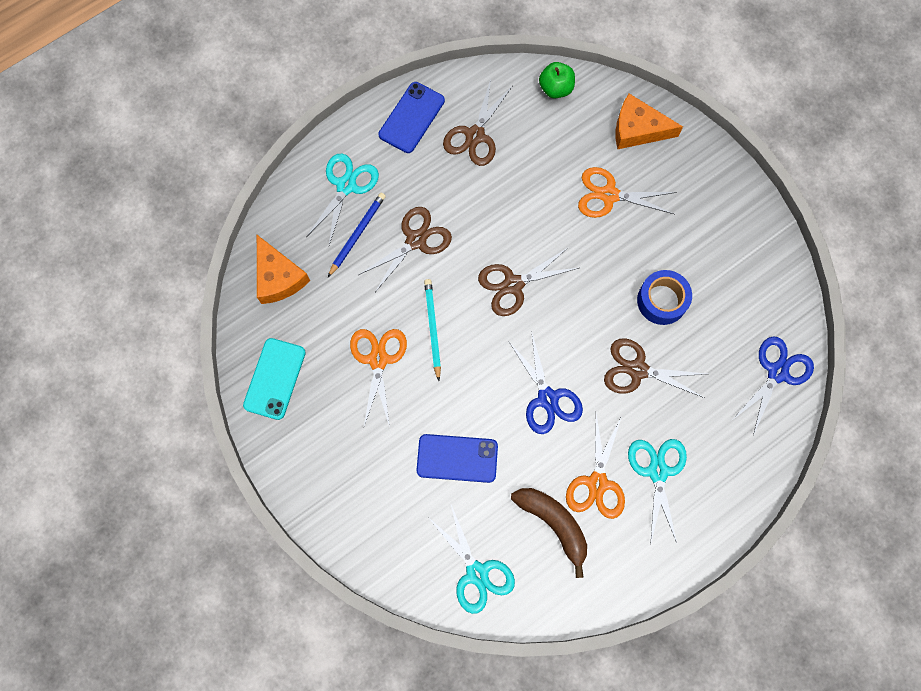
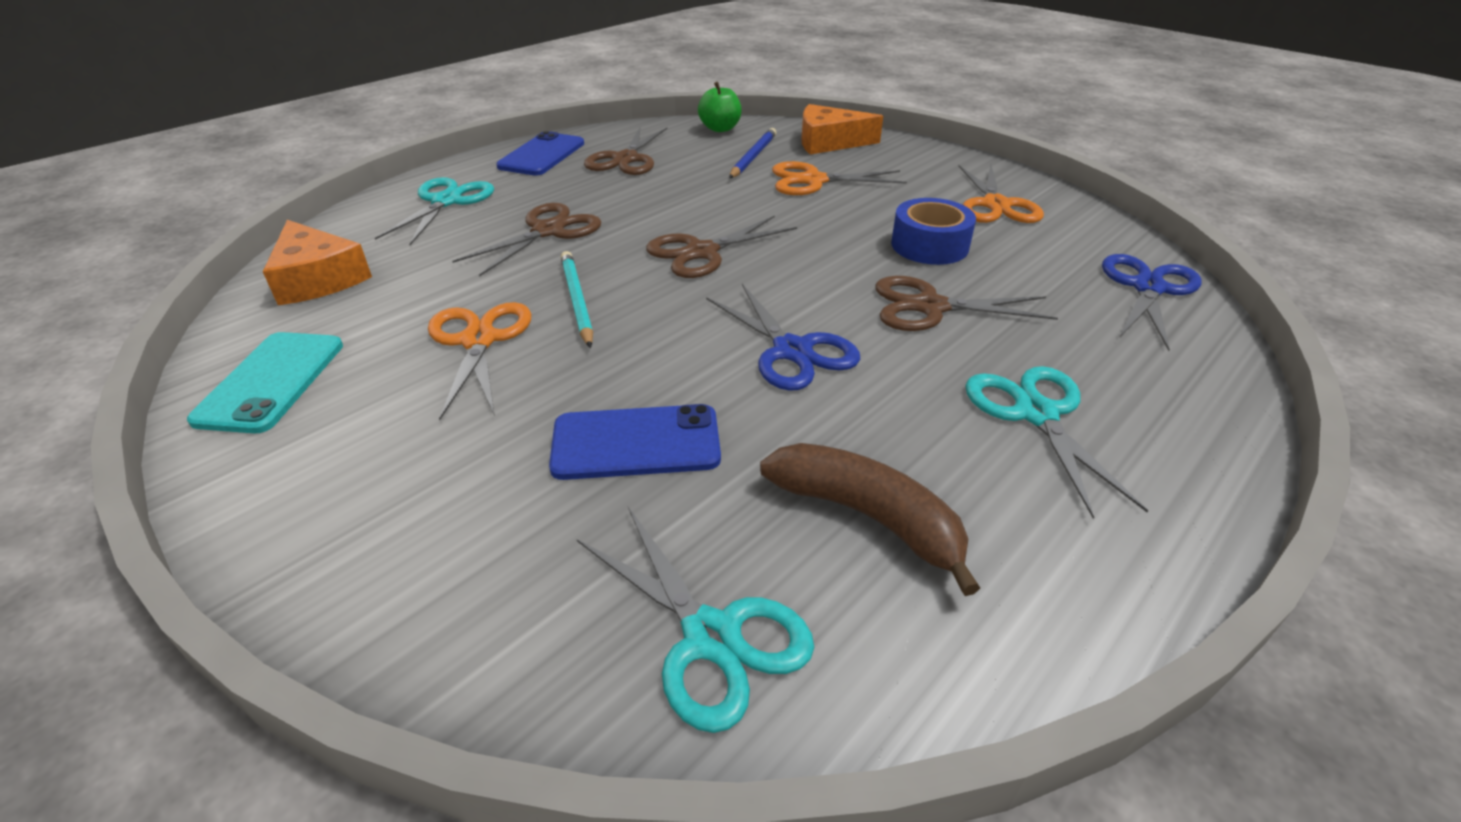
camera: 10 degrees left, 35 degrees down
(357, 234) = (457, 234): blue pencil -> blue pencil (753, 157)
(597, 483) = (930, 443): orange scissors -> orange scissors (995, 205)

